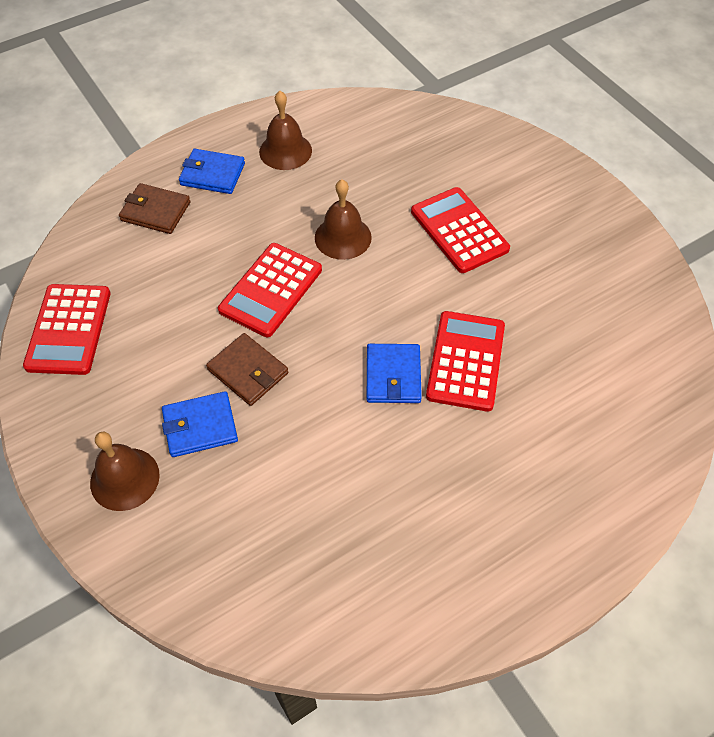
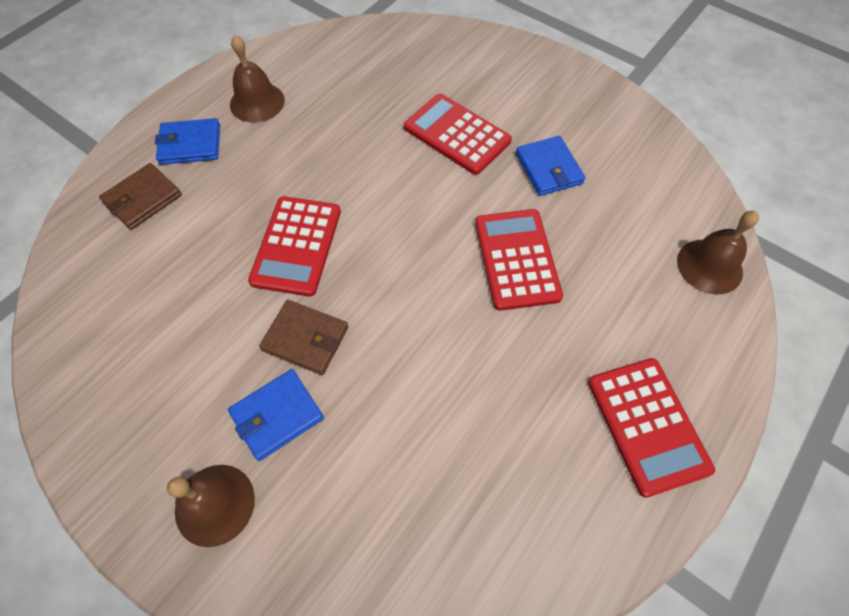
camera: 20 degrees left, 5 degrees up
(68, 329) = (89, 355): red calculator -> red calculator (647, 425)
(155, 211) = (143, 199): brown wallet -> brown wallet turned 45 degrees counterclockwise
(343, 237) = (348, 172): brown bell -> brown bell (709, 266)
(393, 376) = (454, 296): blue wallet -> blue wallet (548, 168)

